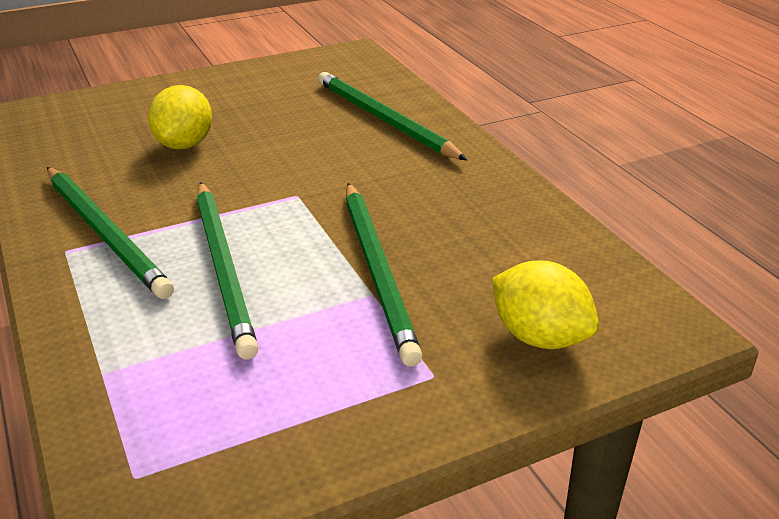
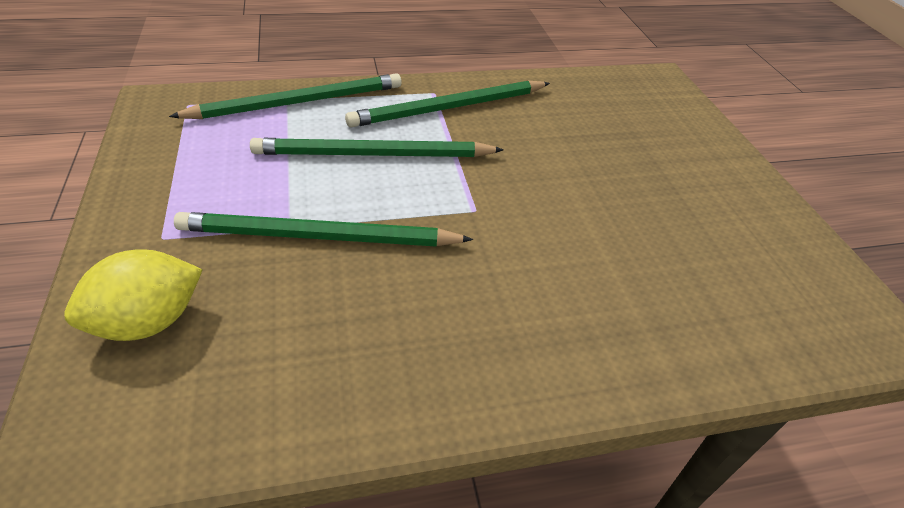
camera: 100 degrees right, 10 degrees up
(184, 144) = (592, 155): yellow lemon -> none
(384, 120) = (644, 314): green pencil -> green pencil (298, 102)

